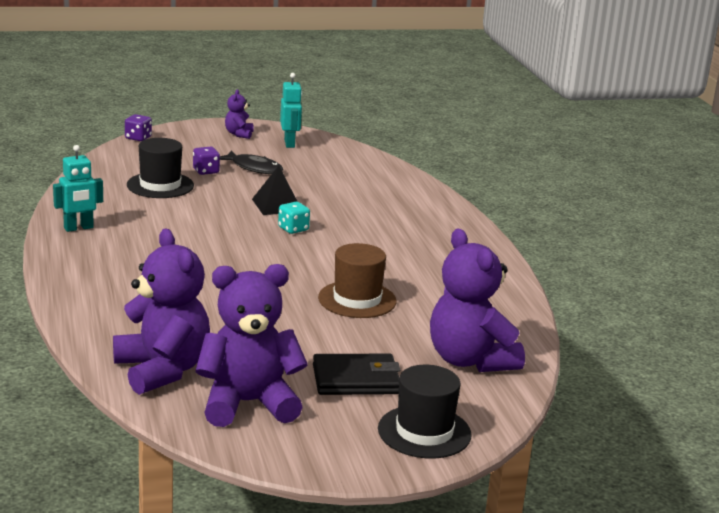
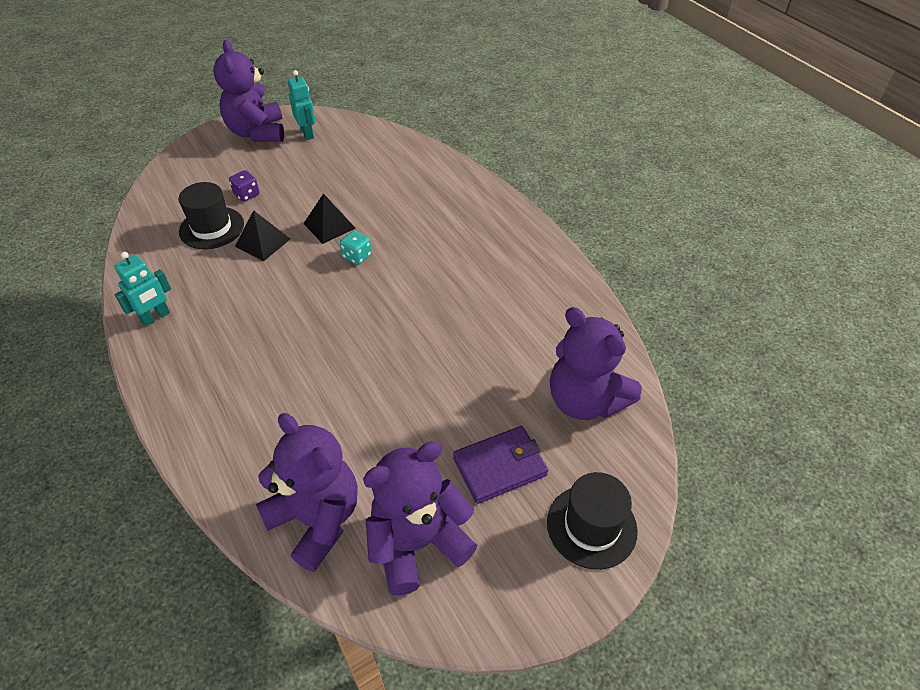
camera: 15 degrees left, 25 degrees up
(138, 138) = (166, 163): purple dice -> none
(204, 203) = (262, 242): none -> black pyramid
(239, 134) = (257, 132): purple teddy bear -> purple teddy bear, size x2.17
(254, 168) = (289, 177): black fish -> none
(356, 379) = (500, 466): black wallet -> purple wallet
(357, 300) = (453, 343): brown hat -> none

